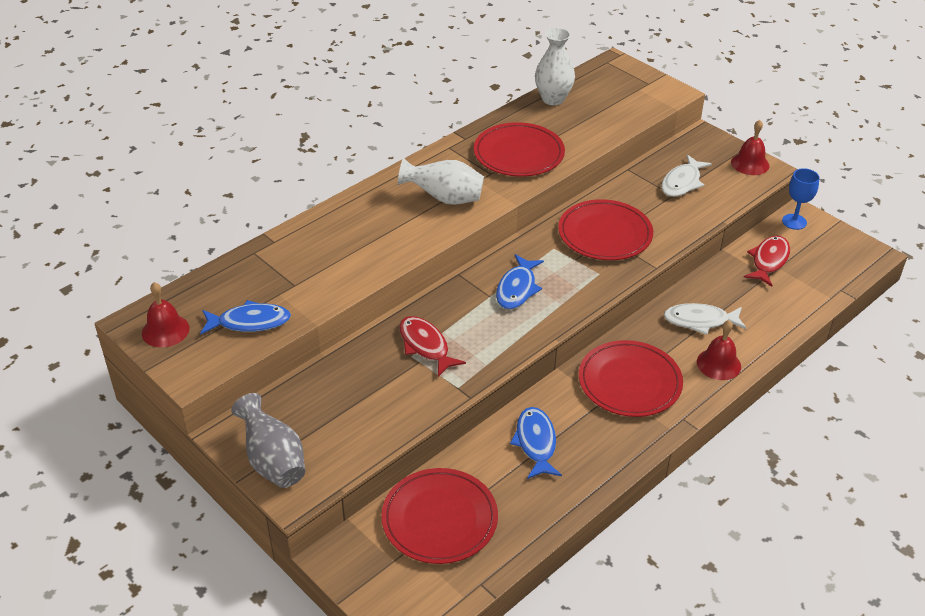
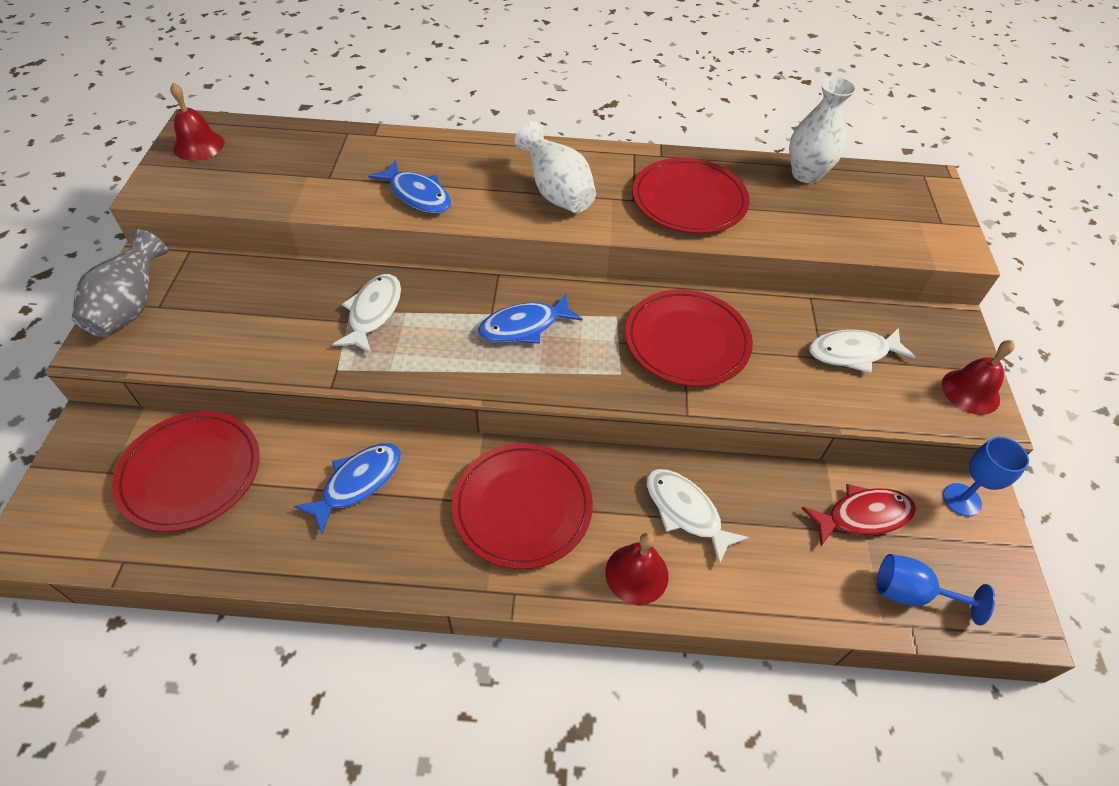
camera: 45 degrees right, 10 degrees up
(250, 322) = (253, 181): blue fish -> blue fish (417, 195)
(425, 346) = (373, 312): red fish -> white fish
(825, 277) = (911, 593): none -> blue goblet

